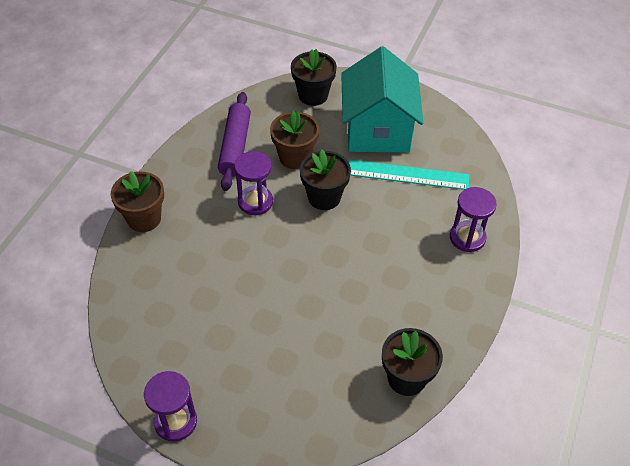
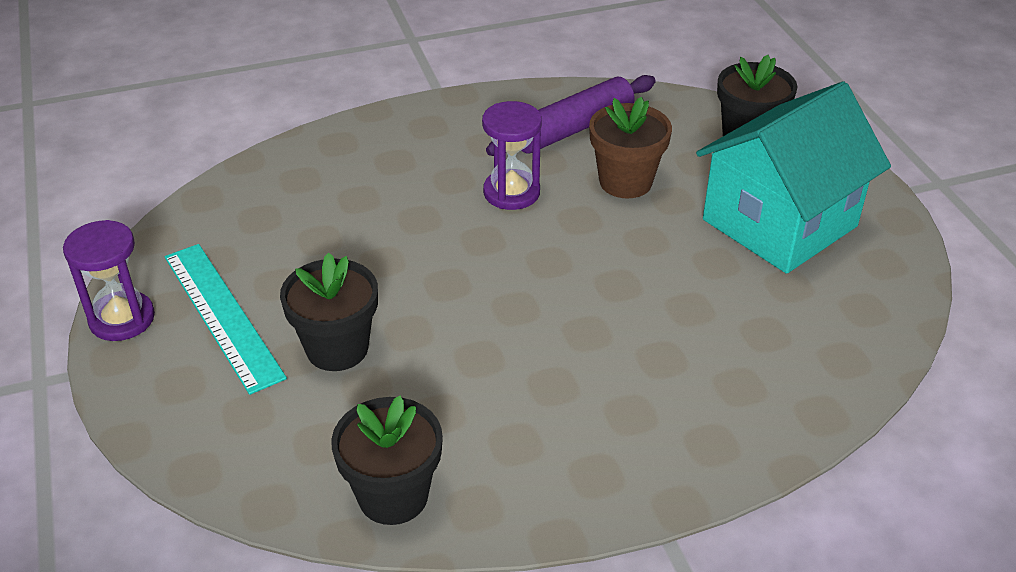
camera: 50 degrees right, 10 degrees down
(144, 219) = (378, 129): brown flower pot -> none
(324, 197) = (597, 243): black flower pot -> black flower pot (337, 348)
(407, 175) = (744, 295): turquoise ruler -> turquoise ruler (222, 315)
(467, 237) = (718, 421): purple hourglass -> none

